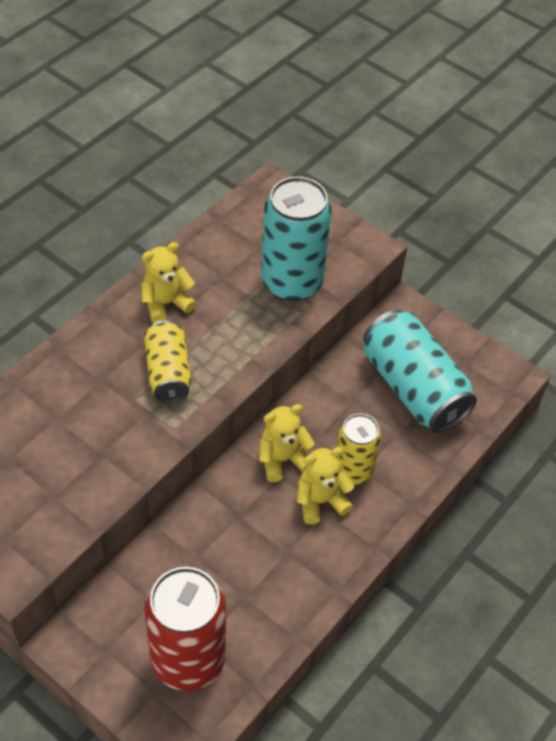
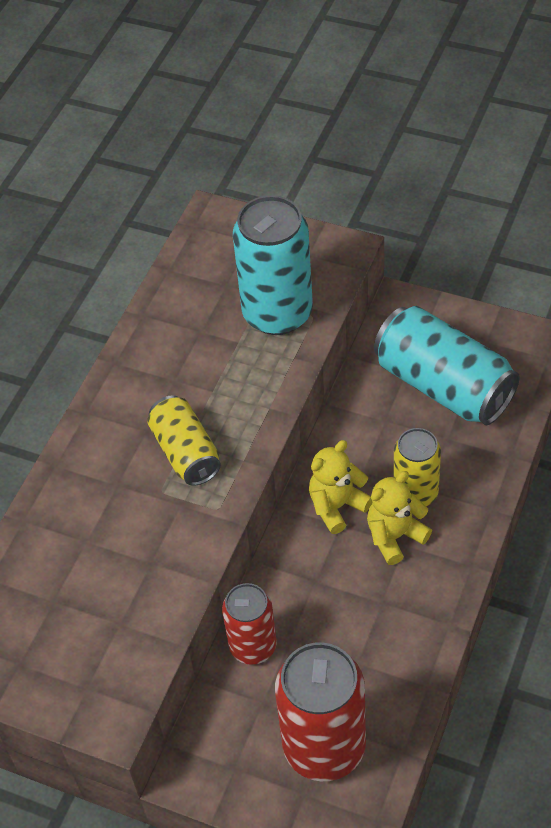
camera: 10 degrees left, 0 degrees up
(164, 553) = (253, 646): none -> red can
(166, 303) = (152, 379): yellow teddy bear -> none

